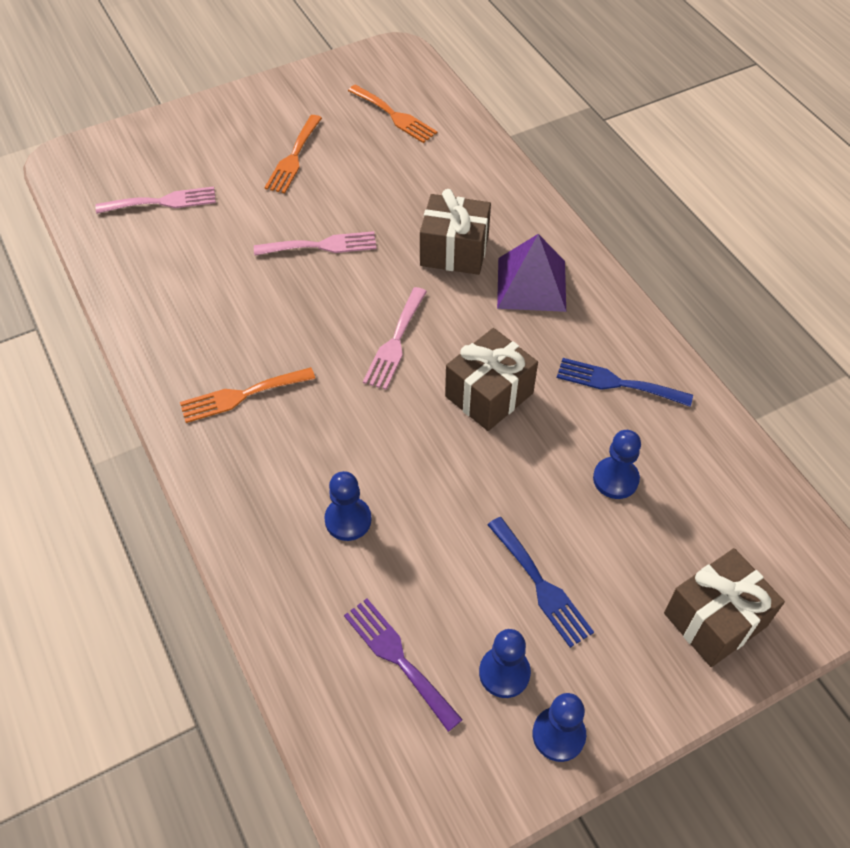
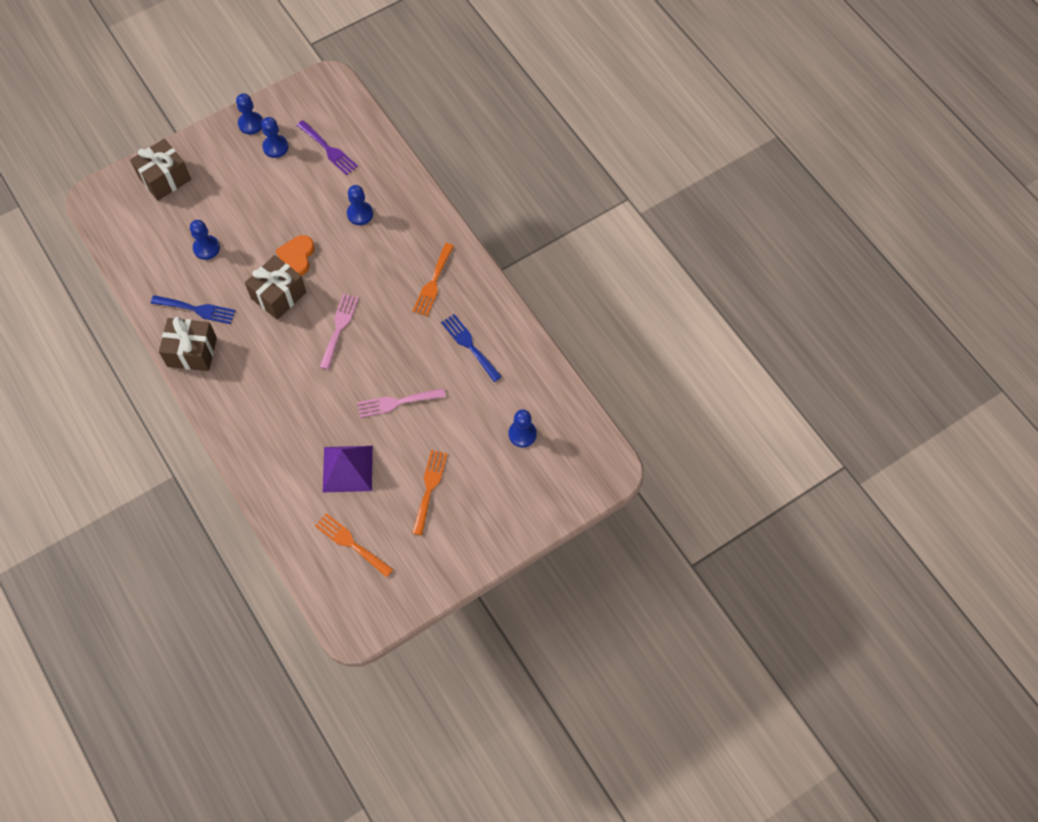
camera: 175 degrees right, 10 degrees up
(162, 202) = (522, 434): pink fork -> blue pawn
(241, 395) = (433, 283): orange fork -> orange fork turned 135 degrees clockwise
(454, 251) = (300, 405): brown gift -> brown gift (192, 352)
(460, 453) = (297, 256): none -> orange heart
(531, 284) = (246, 381): purple pyramid -> purple pyramid (347, 468)
(541, 585) = (254, 188): blue fork -> blue fork (469, 345)

